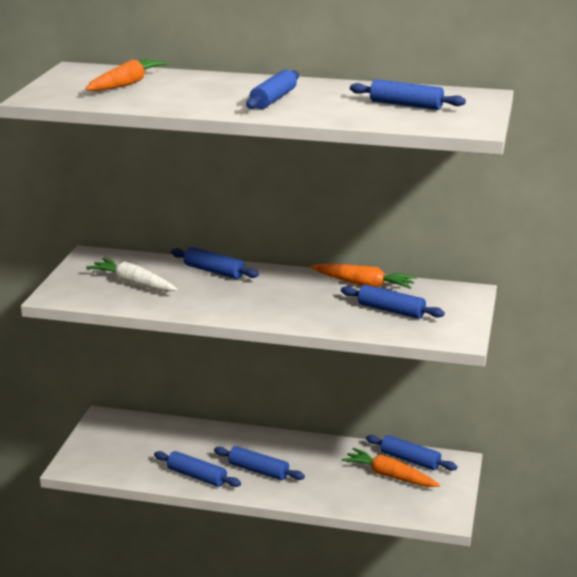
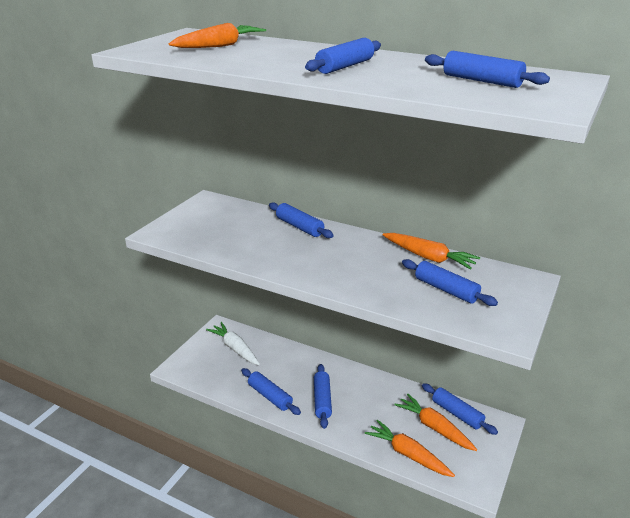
camera: 15 degrees right, 5 degrees up
(133, 284) = (226, 230): white carrot -> white carrot (235, 348)
(258, 470) = (322, 400): blue rolling pin -> blue rolling pin turned 45 degrees clockwise
(369, 503) = (408, 454): none -> orange carrot

